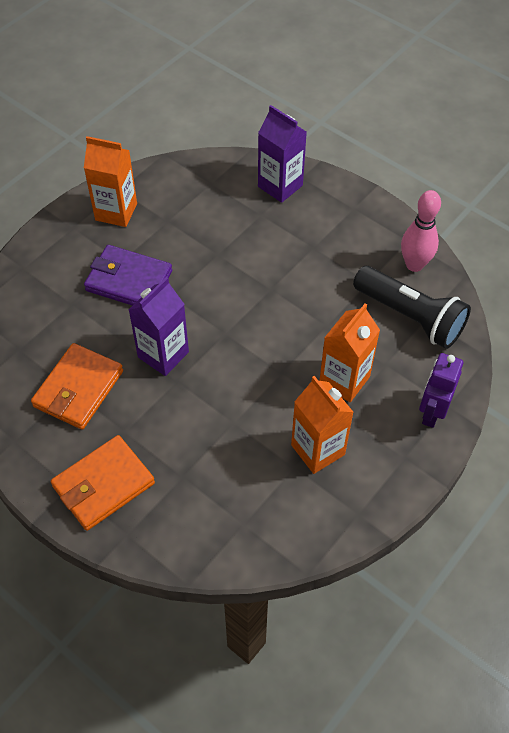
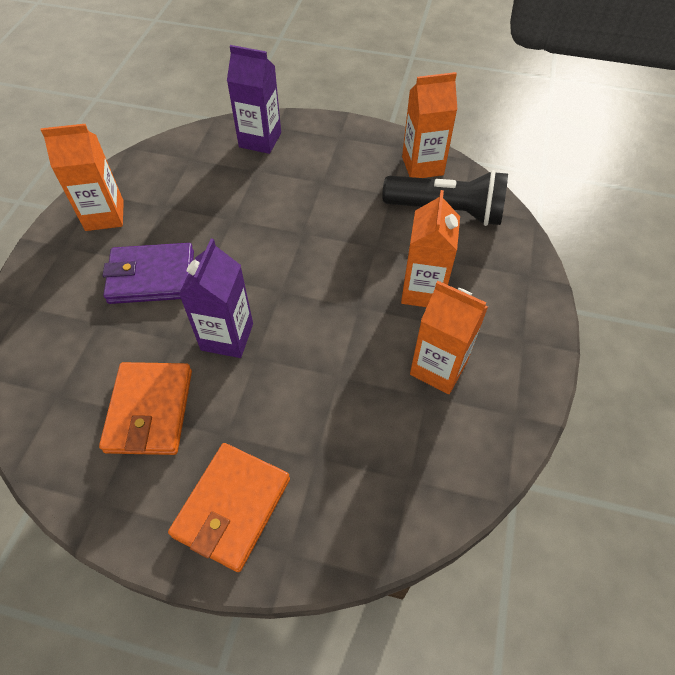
camera: 25 degrees left, 0 degrees up
(414, 265) = (422, 166): pink bowling pin -> orange carton
(432, 412) = (520, 288): purple robot -> none

